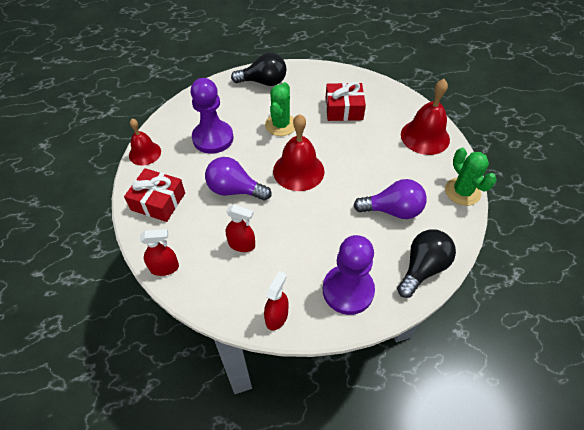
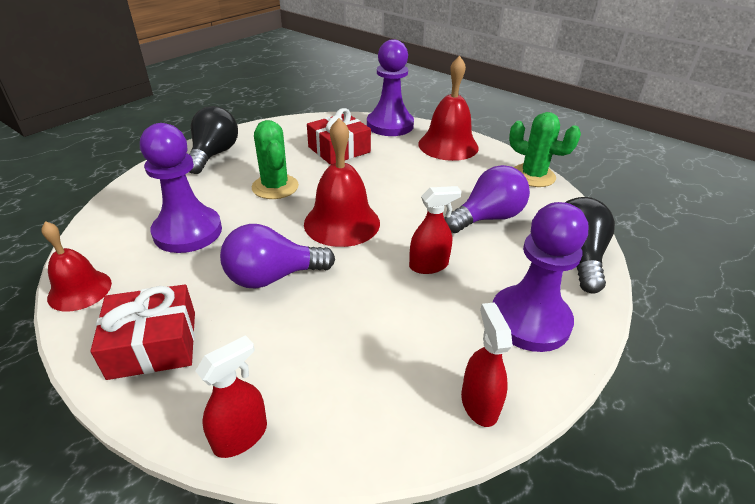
camera: 35 degrees left, 15 degrees down
(242, 244) = (342, 337): red spray bottle -> red spray bottle (429, 265)
(263, 82) = (214, 154): black light bulb -> black light bulb turned 45 degrees counterclockwise
(398, 100) = (390, 125): none -> purple pawn

